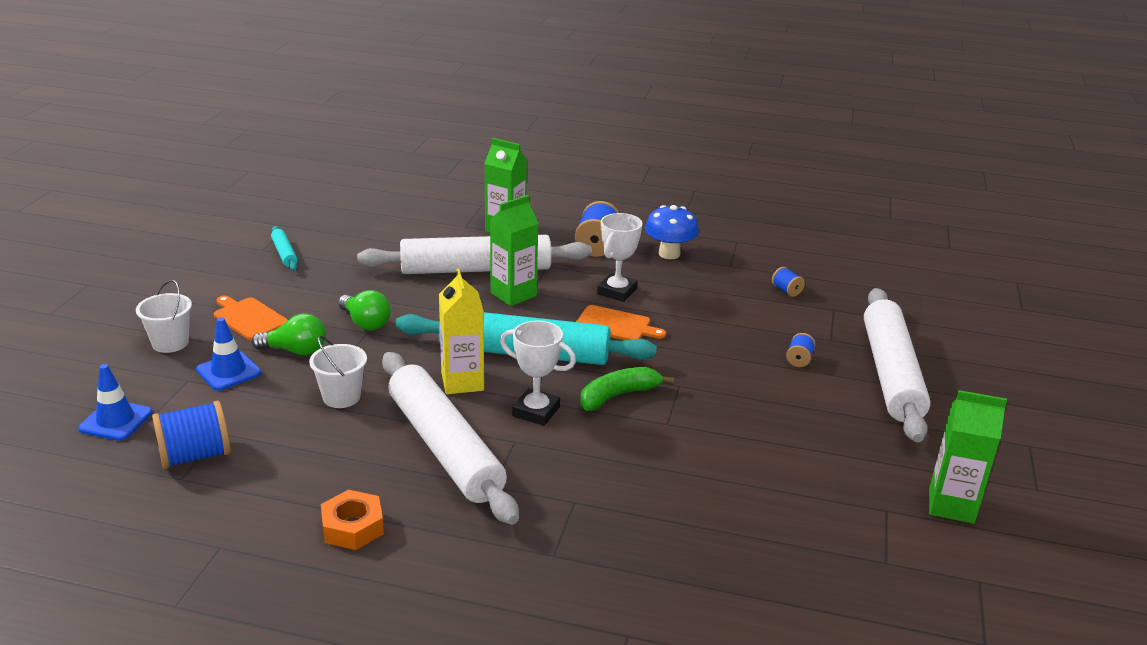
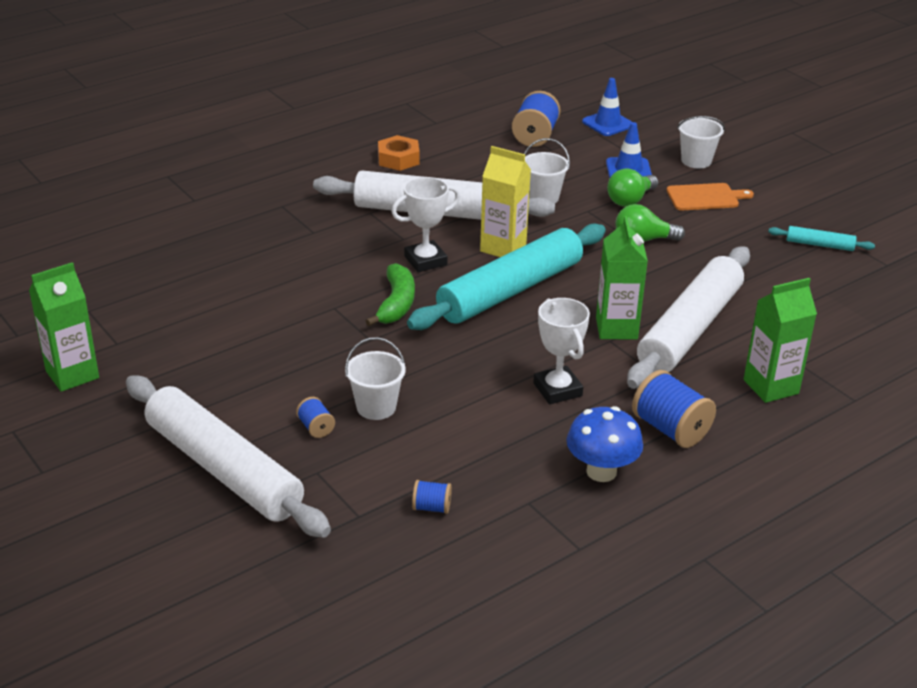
camera: 130 degrees right, 5 degrees up
(616, 325) = (498, 357): orange cutting board -> none
(742, 347) = (376, 407): none -> white bucket

